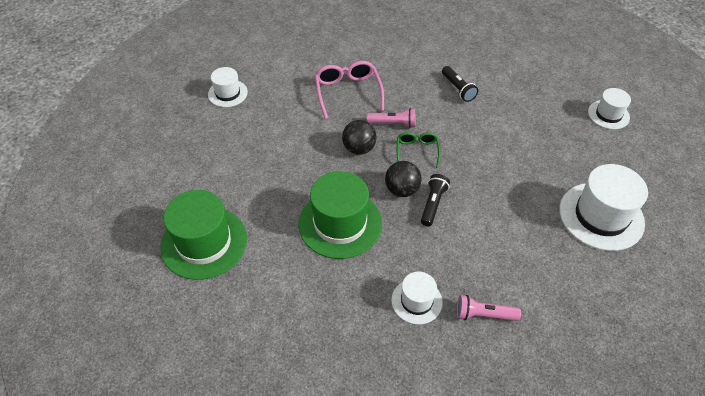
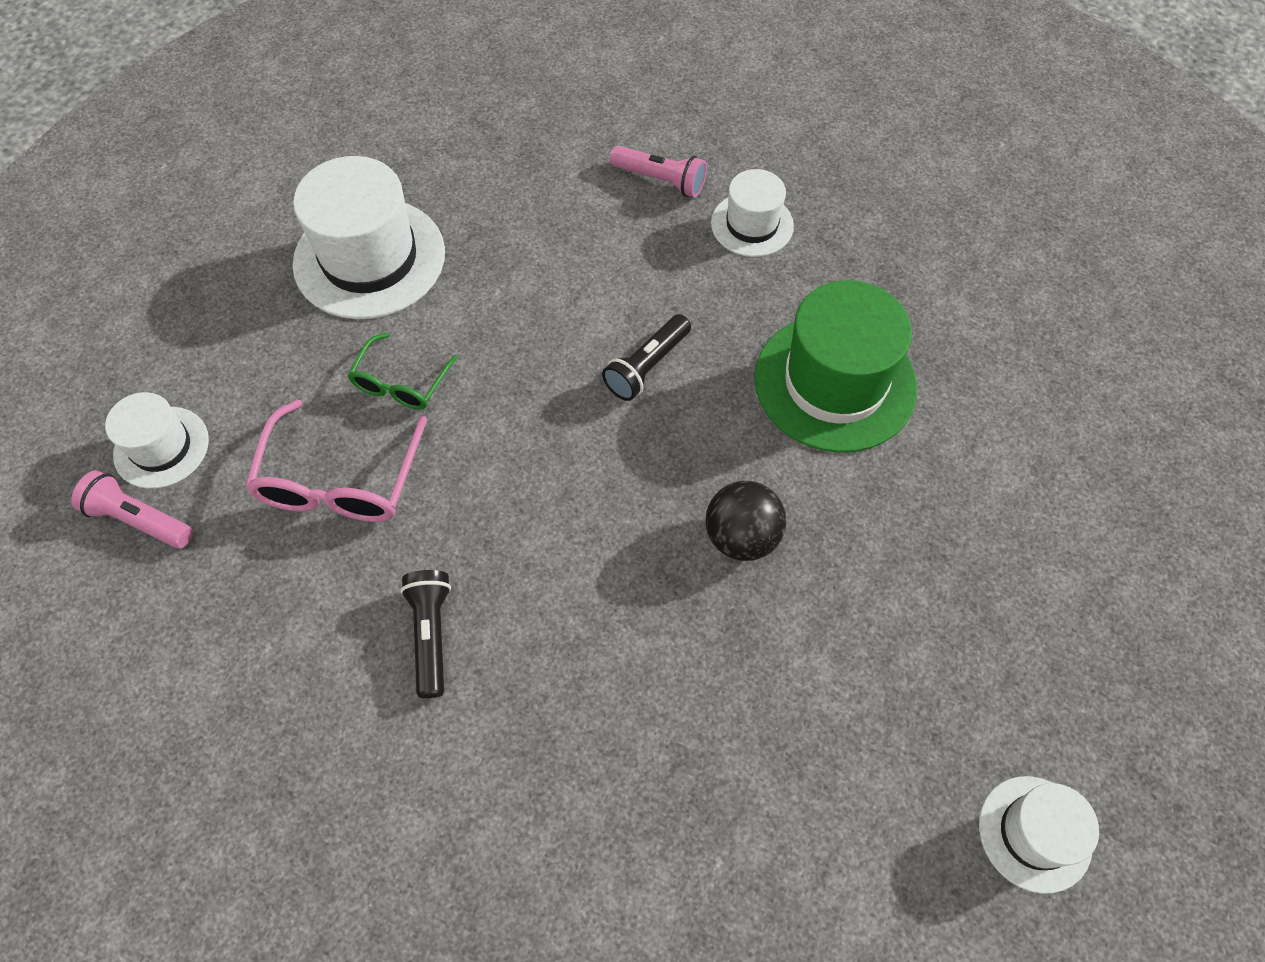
camera: 160 degrees left, 10 degrees up
(204, 242) = (1101, 422): green hat -> none
(347, 92) = (709, 722): pink glasses -> pink glasses (340, 481)
(393, 124) = (638, 580): pink flashlight -> pink flashlight (139, 519)
(402, 190) = (692, 412): black ball -> none
(417, 151) = (620, 490): green glasses -> green glasses (401, 383)

